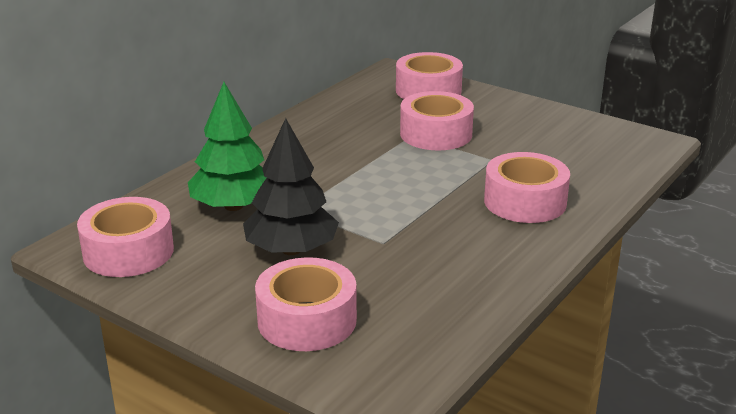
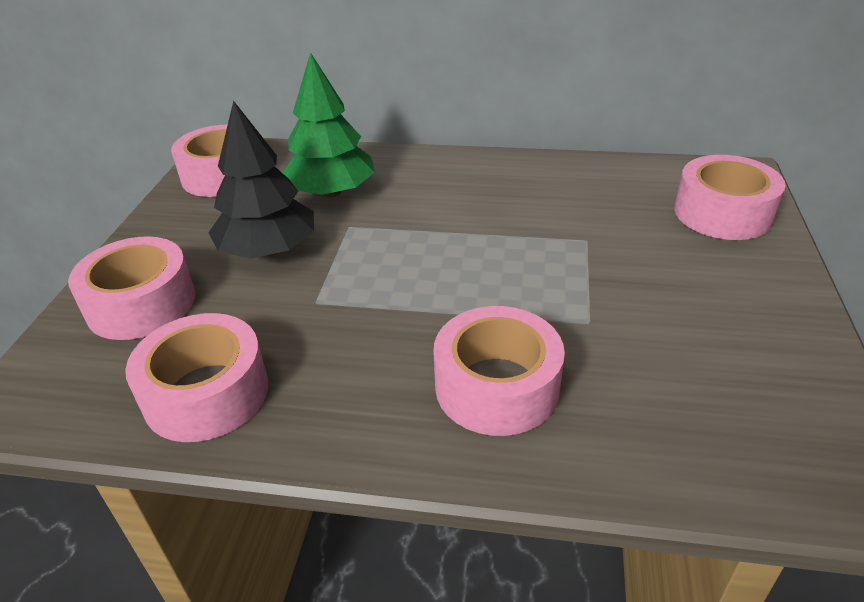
camera: 65 degrees right, 10 degrees up
(436, 134) = (610, 255): pink tape -> pink tape (206, 393)

